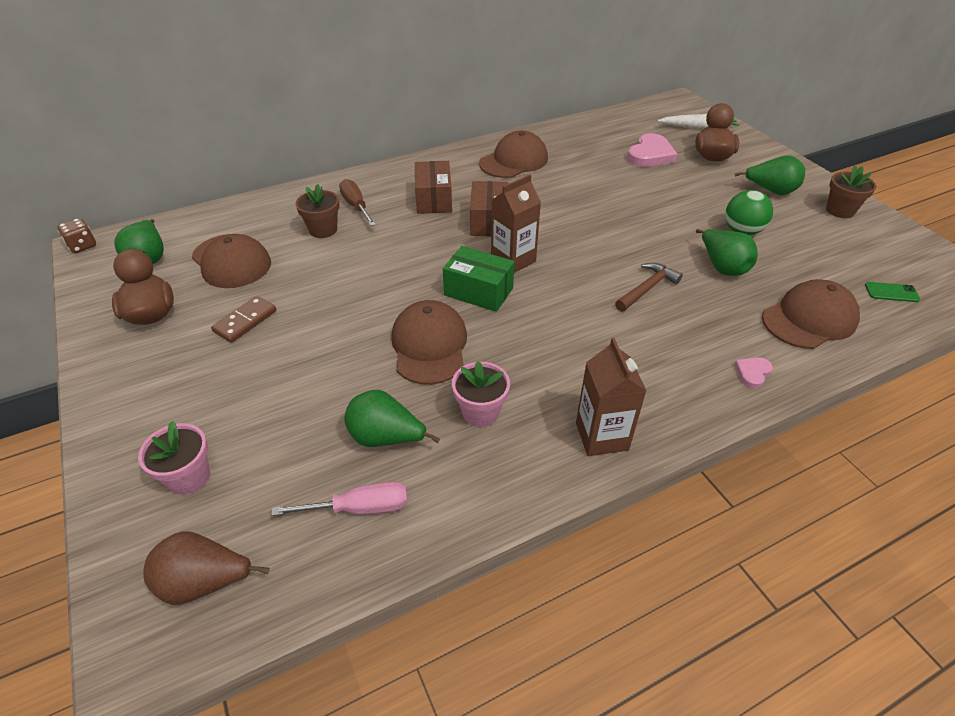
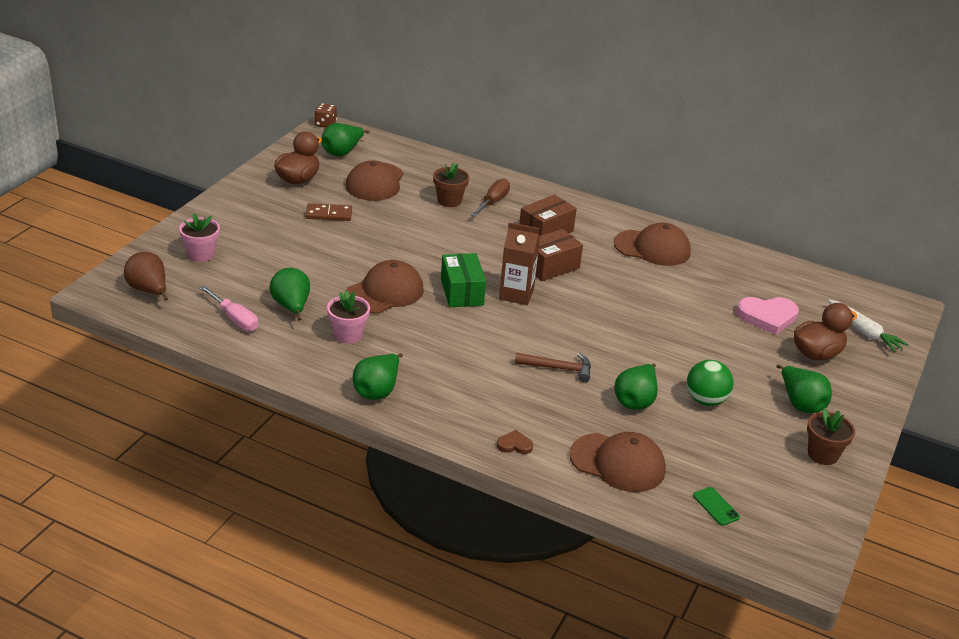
camera: 50 degrees right, 10 degrees down
(601, 436) = (377, 391): brown carton -> green pear
(752, 373) = (514, 445): pink heart -> brown heart

